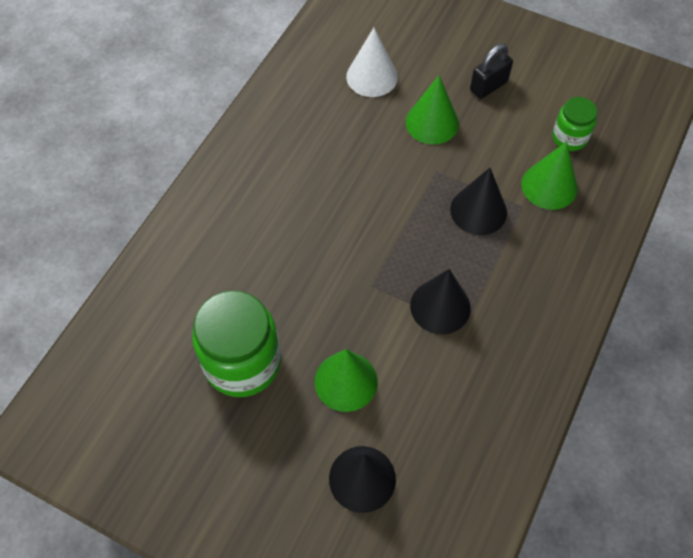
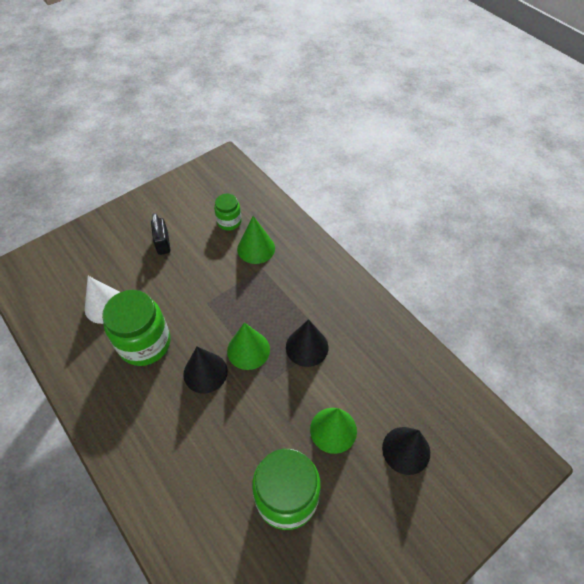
camera: 65 degrees left, 5 degrees down
(348, 137) = (144, 343): none -> green jar
(432, 123) = (168, 287): green cone -> green cone (248, 350)
(478, 211) = (251, 293): black cone -> black cone (205, 372)

